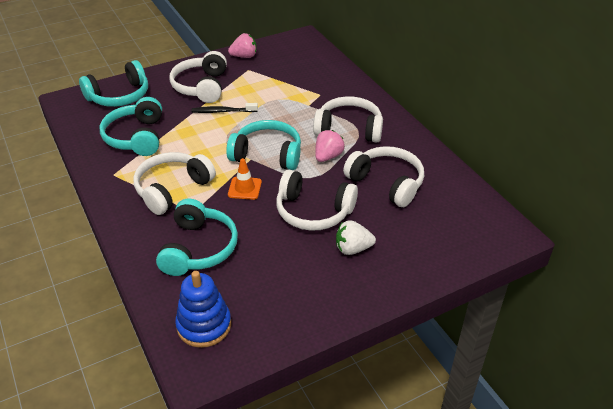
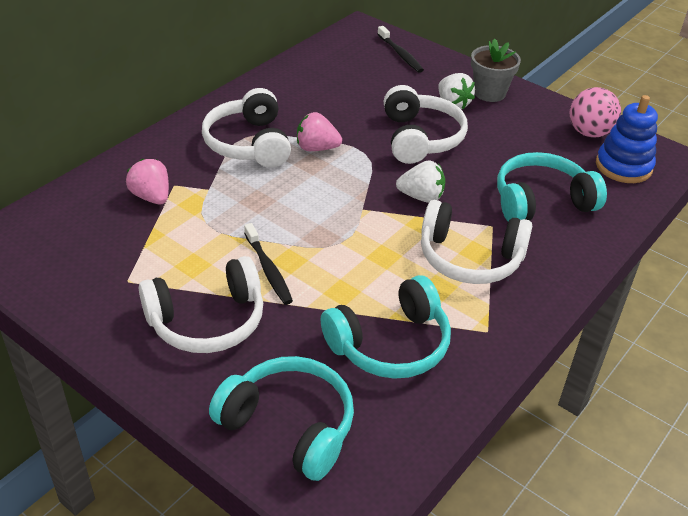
camera: 115 degrees left, 0 degrees up
(244, 56) = (81, 300): pink strawberry -> pink strawberry (151, 197)
(244, 188) = (421, 197): orange traffic cone -> white strawberry
(263, 326) = (589, 133): none -> pink ball
(267, 154) = (344, 197): turquoise headphones -> none
(360, 281) = (489, 93): none -> grey flower pot
(386, 183) = (338, 100): white headphones -> none
(451, 244) = (400, 54): none -> black toothbrush

